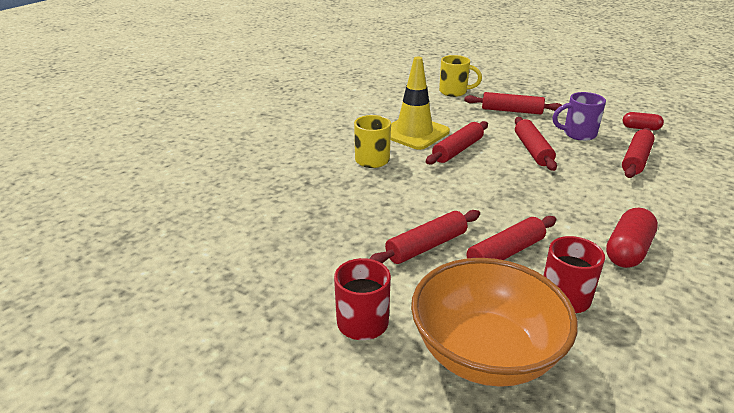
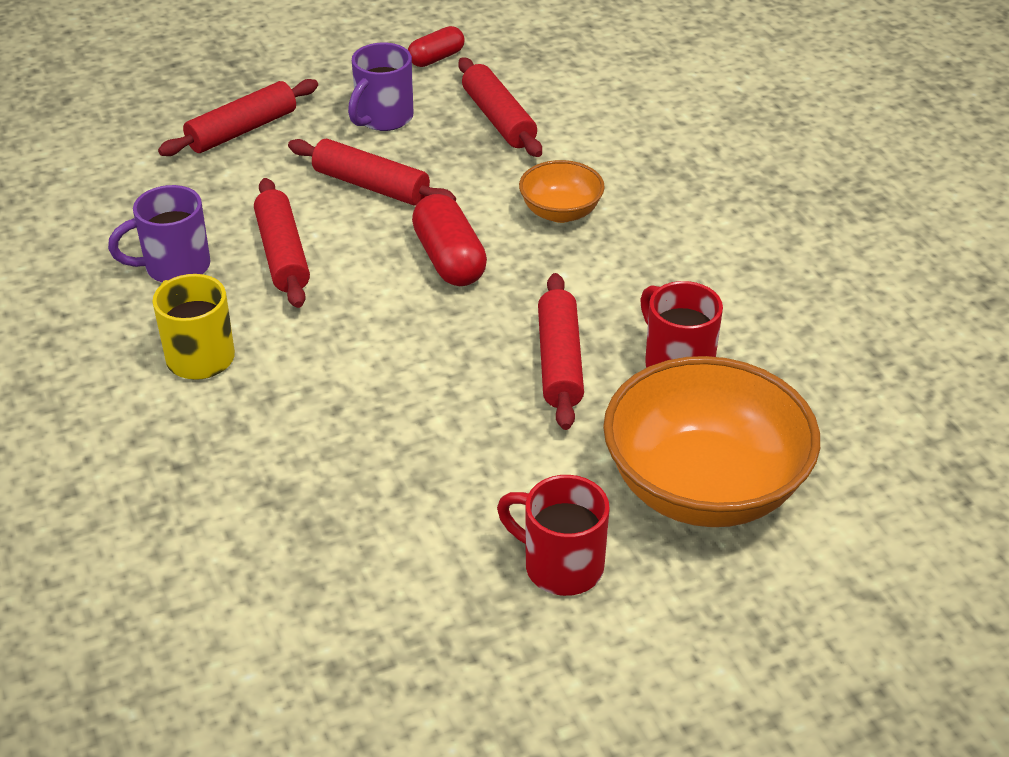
camera: 55 degrees left, 10 degrees up
(414, 133) = (175, 267): yellow traffic cone -> purple mug
(426, 246) = (475, 424): red rolling pin -> none
(454, 92) = (101, 145): yellow mug -> none
(608, 205) = (560, 212): none -> orange bowl
(628, 251) = (653, 261): red capsule -> red capsule (449, 259)

